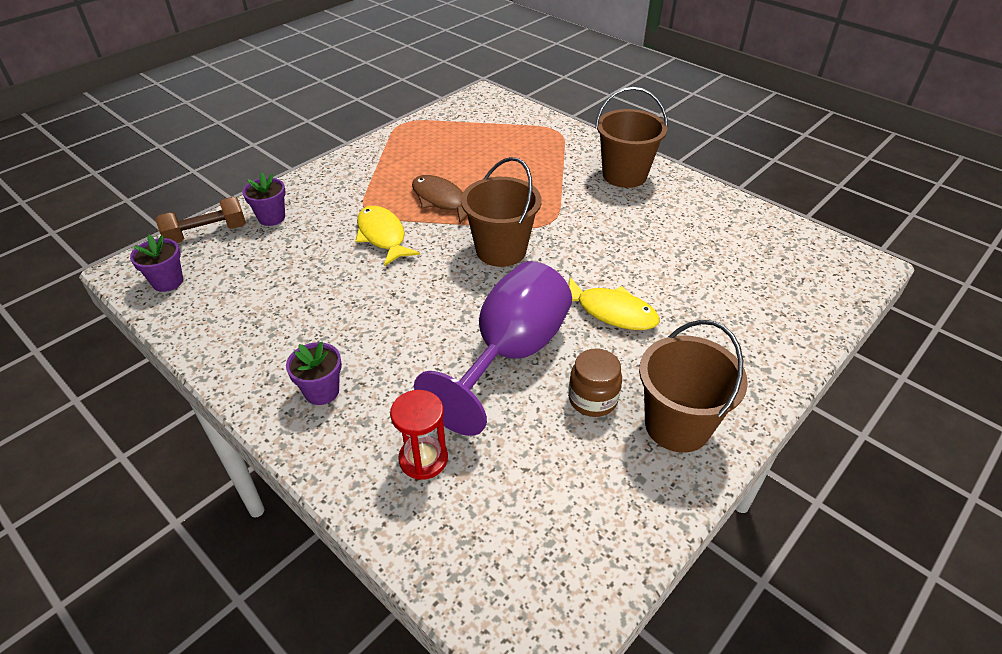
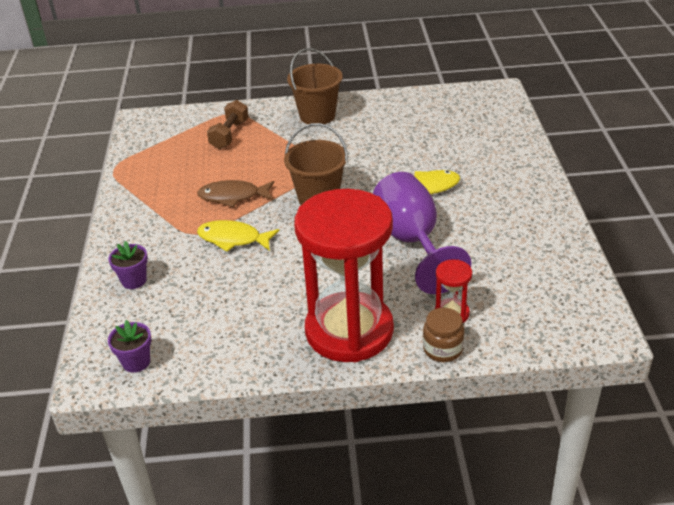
camera: 45 degrees left, 5 degrees down
(206, 234) = (104, 321): brown dumbbell -> brown dumbbell (229, 134)
(322, 391) = (349, 330): purple flower pot -> red hourglass
(592, 399) = (480, 231): brown jar -> brown jar (442, 349)
(677, 425) = (530, 214): brown bucket -> none

